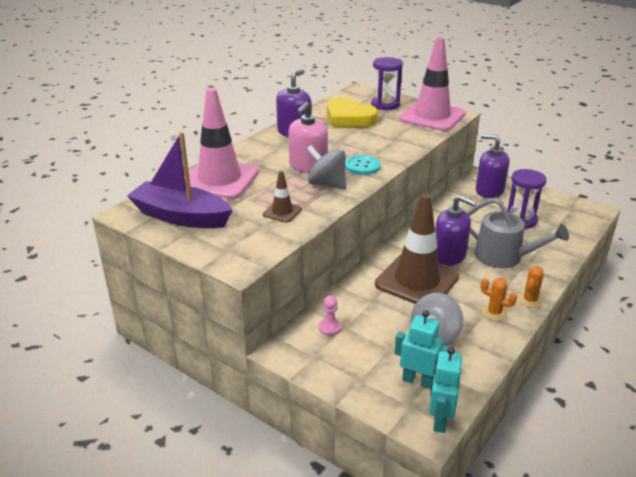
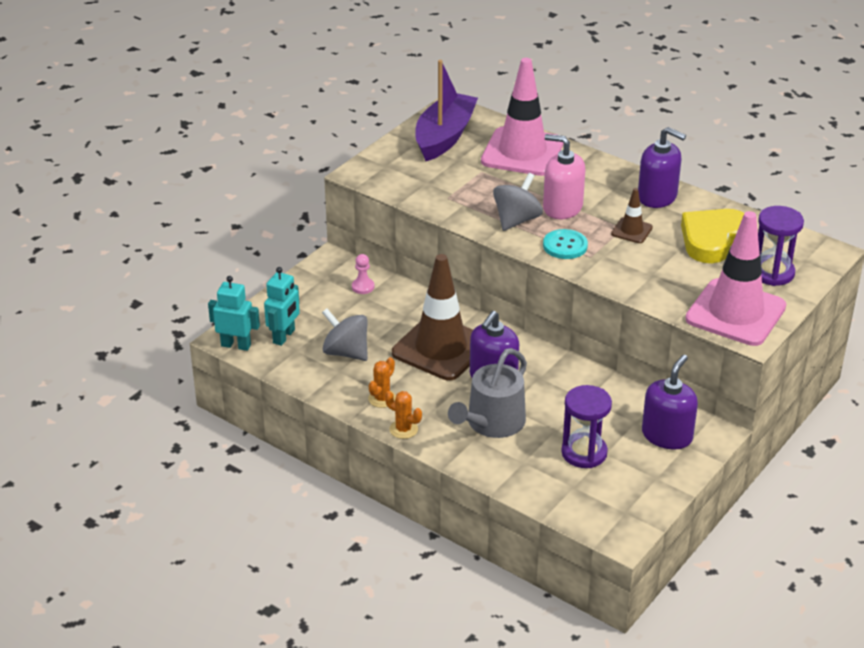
camera: 90 degrees right, 5 degrees up
(282, 212) = (454, 193): brown traffic cone -> brown traffic cone (631, 230)

